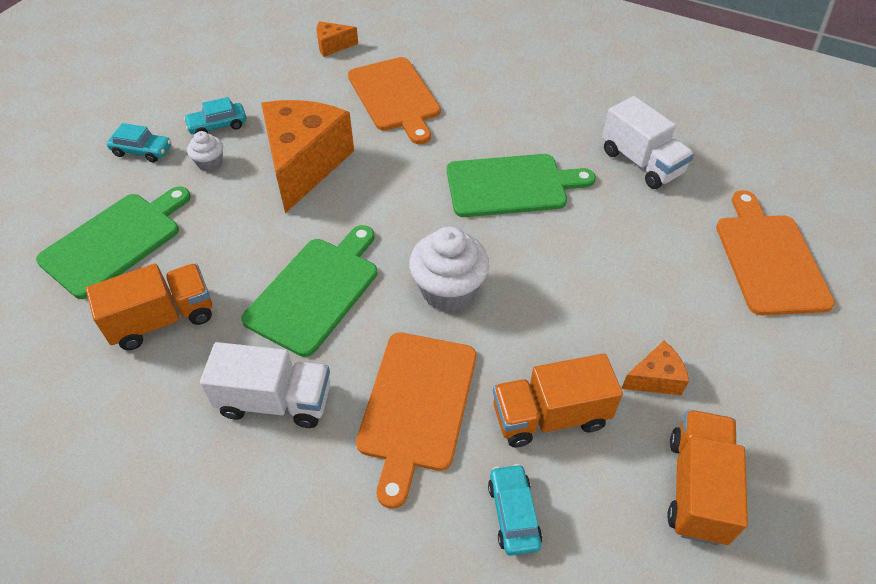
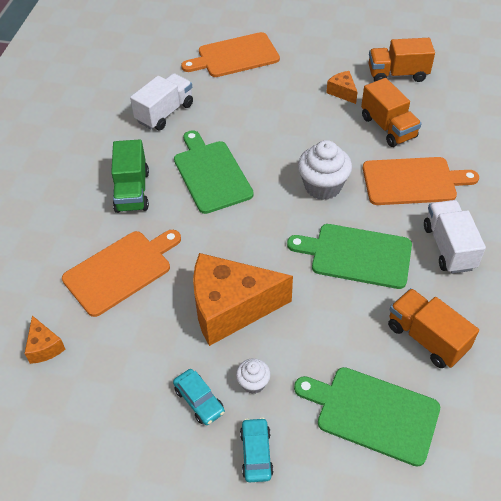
camera: 105 degrees left, 0 degrees up
(505, 118) = (132, 191): none -> green truck
(513, 514) = (450, 132): turquoise car -> none

